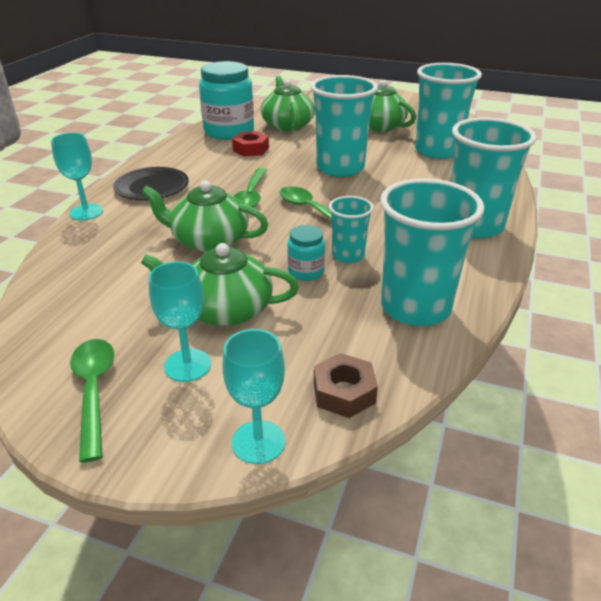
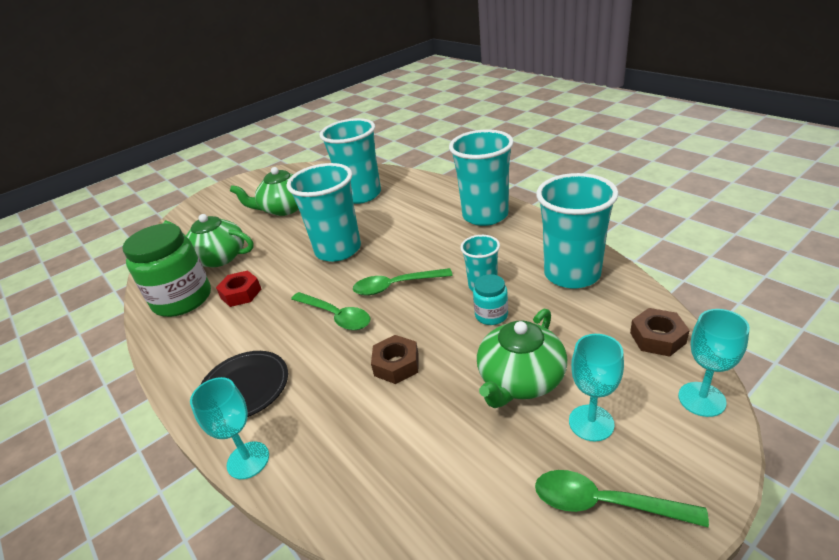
camera: 55 degrees left, 0 degrees up
(209, 241) = (396, 365): green teapot -> brown nut
(229, 132) = (182, 299): turquoise jar -> green jar

